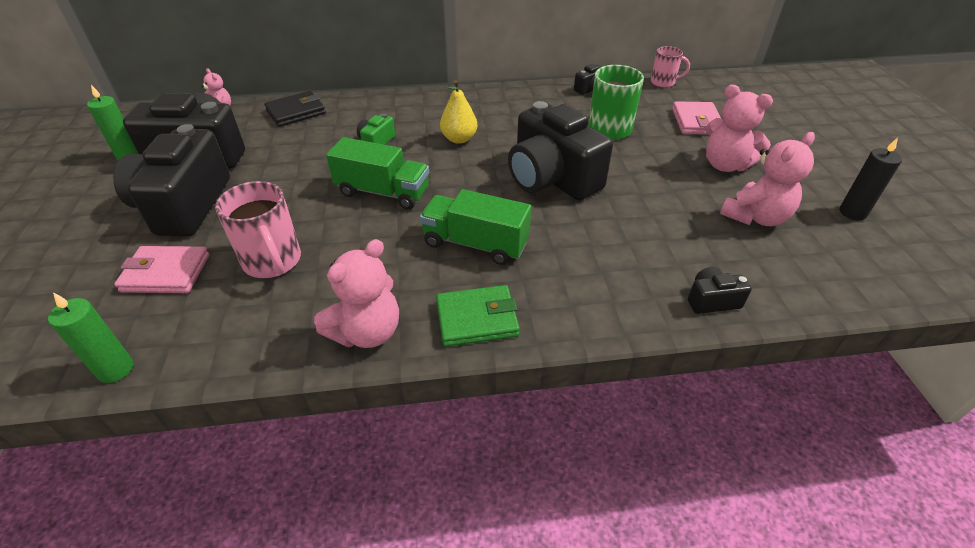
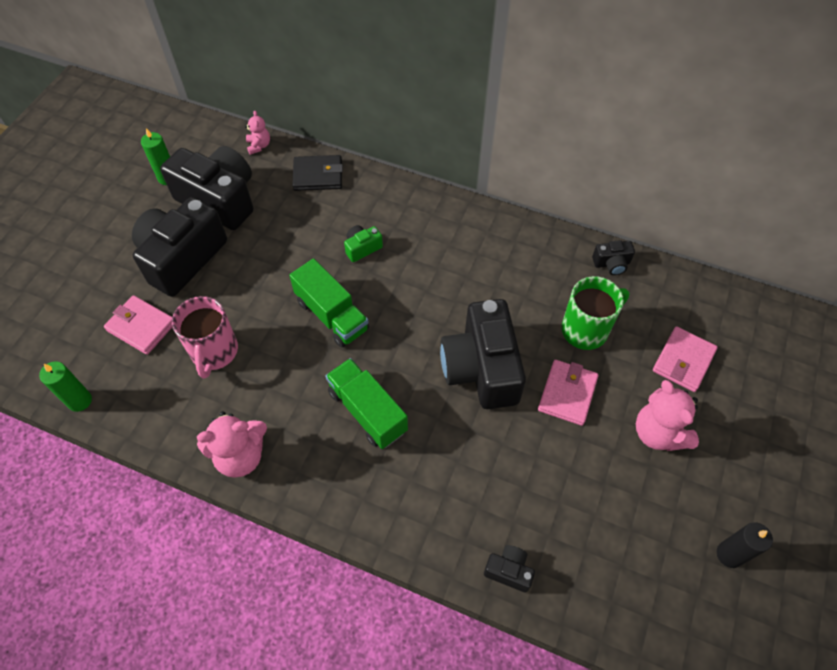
camera: 30 degrees right, 15 degrees up
(459, 139) = (435, 277): yellow pear -> none
(477, 319) = (320, 486): green wallet -> none
(635, 168) = (567, 394): none -> pink wallet
(663, 82) = (700, 286): pink mug -> none
(755, 217) = (628, 509): pink teddy bear -> none

